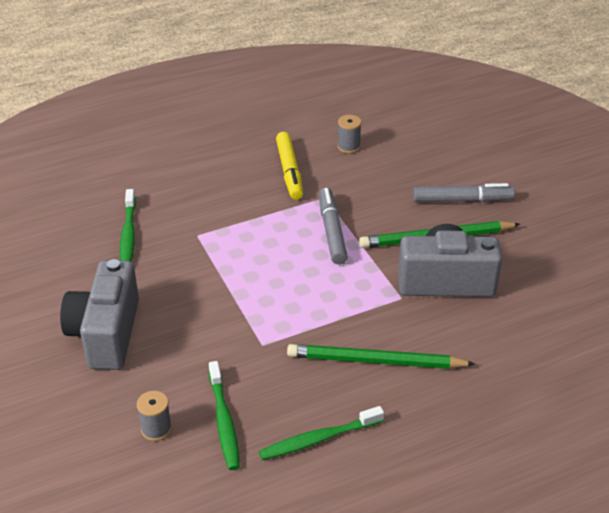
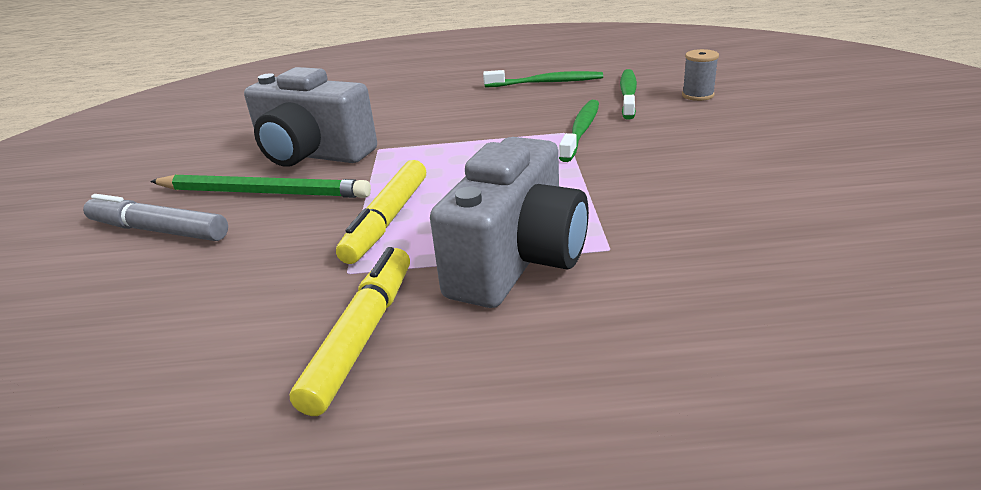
camera: 155 degrees left, 10 degrees down
(106, 334) = (765, 156): grey camera -> grey camera (517, 260)
(128, 234) = (746, 268): green toothbrush -> green toothbrush (581, 130)
(331, 231) = (387, 220): grey marker -> yellow marker
(348, 146) = (185, 370): grey spool -> none
(376, 361) = (456, 112): green pencil -> none

